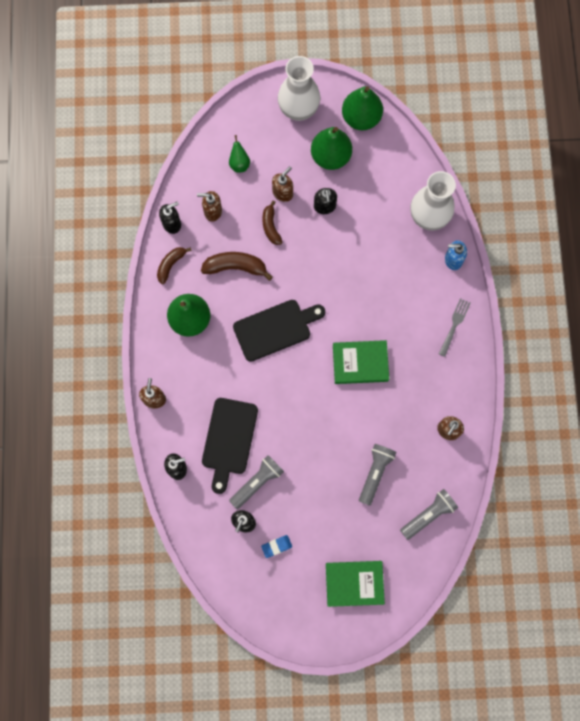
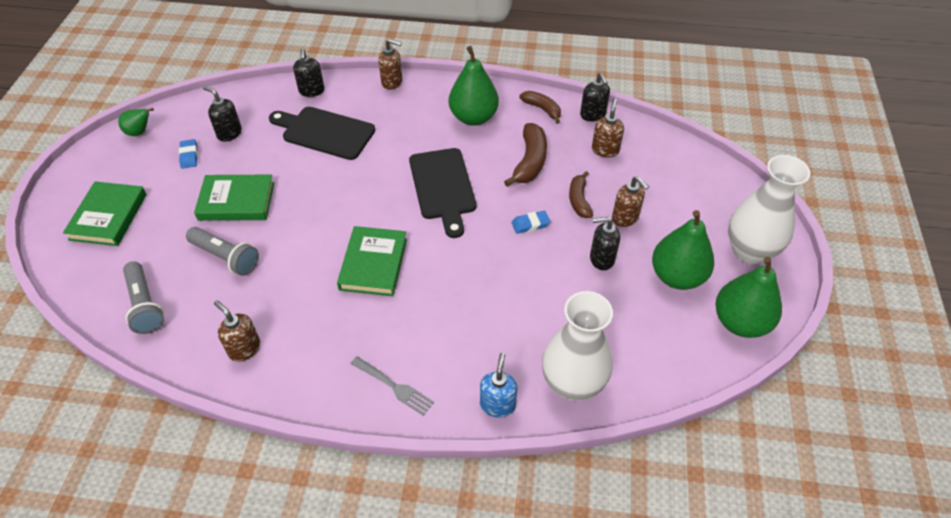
camera: 100 degrees right, 25 degrees down
(239, 164) = (668, 181): green pear -> green pear (139, 132)
(257, 482) = (267, 149): grey flashlight -> none
(271, 226) = (579, 200): brown banana -> brown banana turned 90 degrees counterclockwise
(301, 258) = (530, 224): none -> blue eraser
(319, 486) = (236, 201): none -> green book

